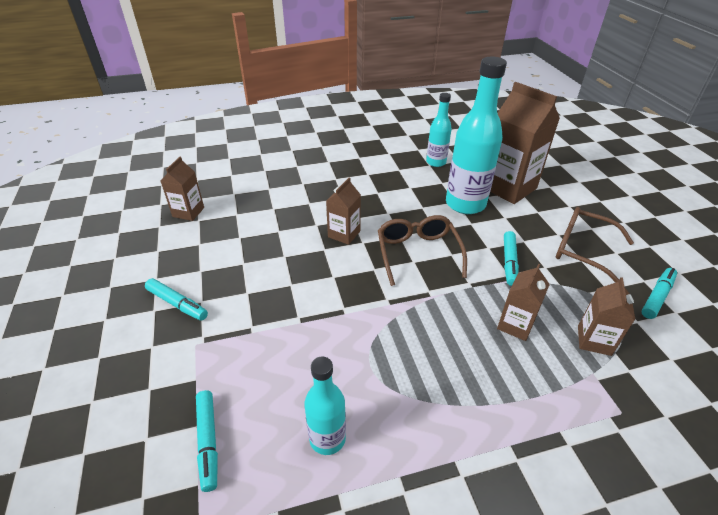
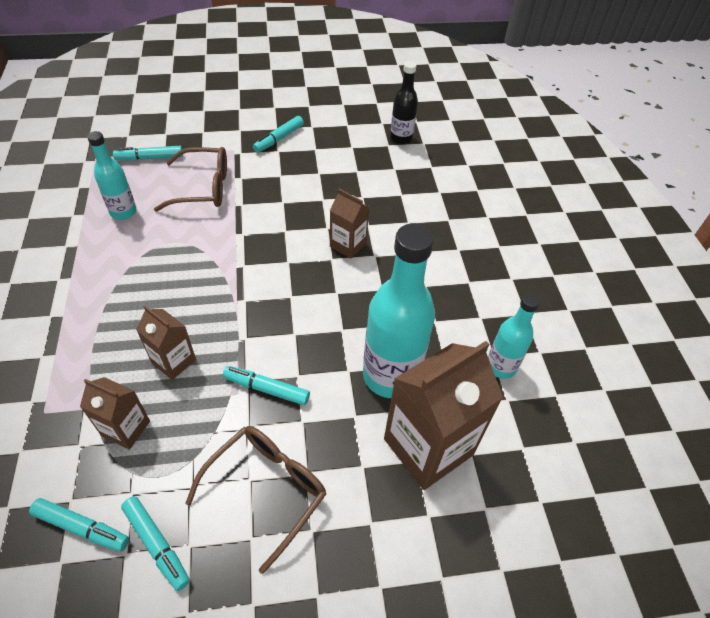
camera: 95 degrees right, 10 degrees up
(188, 212) = (401, 138): brown carton -> black bottle
(418, 253) = (303, 302): brown glasses -> brown glasses (203, 188)
(682, 343) = (82, 527): none -> turquoise marker

